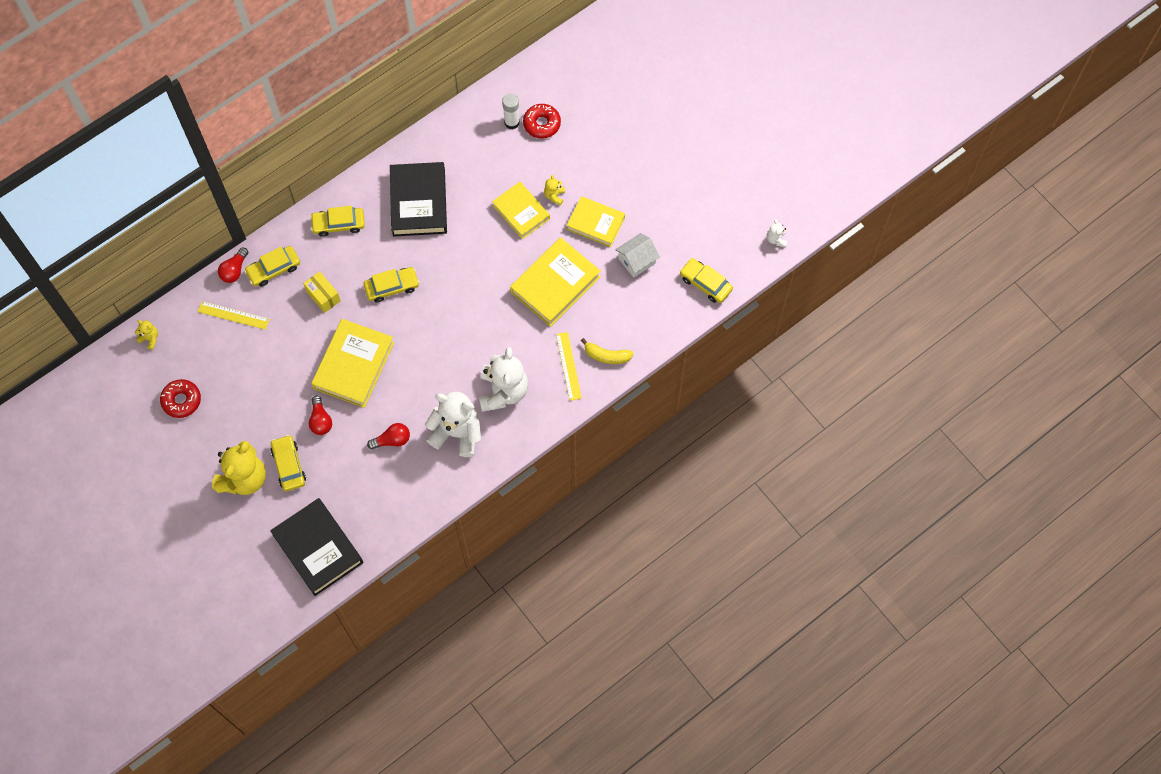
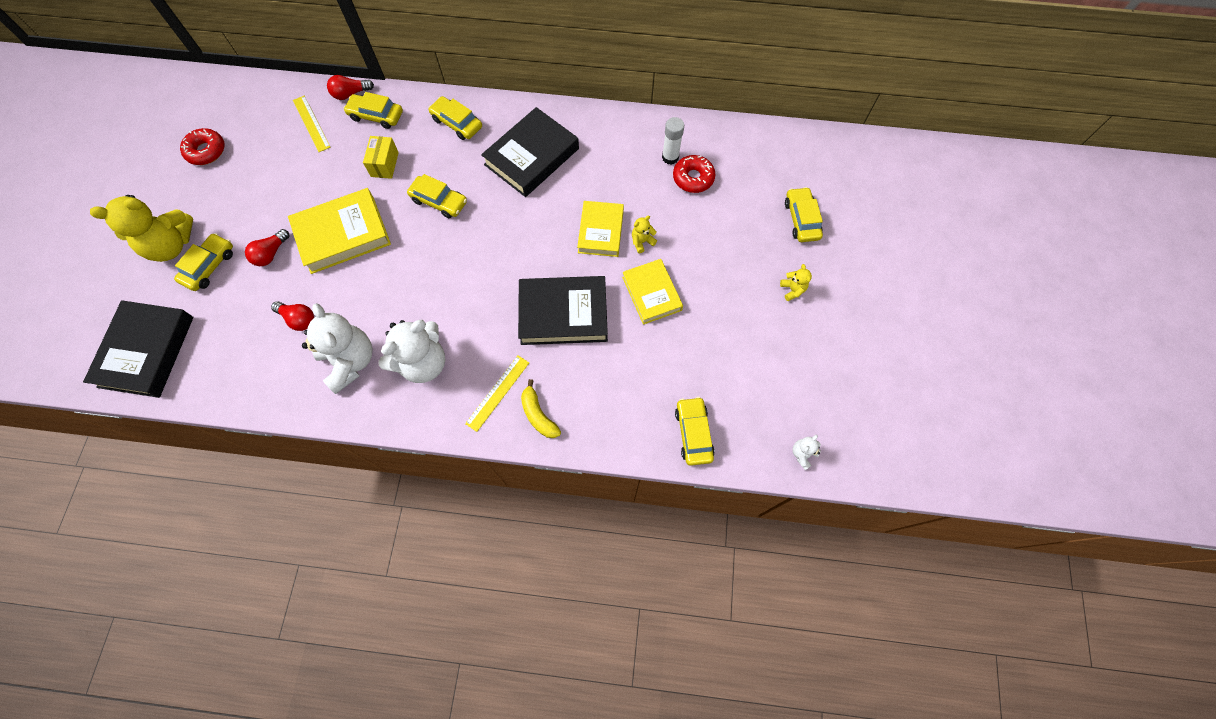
camera: 45 degrees right, 0 degrees up
(150, 338) = (242, 91): yellow teddy bear -> yellow teddy bear (792, 290)
(555, 284) = (563, 313): yellow book -> black book
(637, 261) = (653, 356): white house -> none
(638, 93) = (801, 219): none -> yellow car

